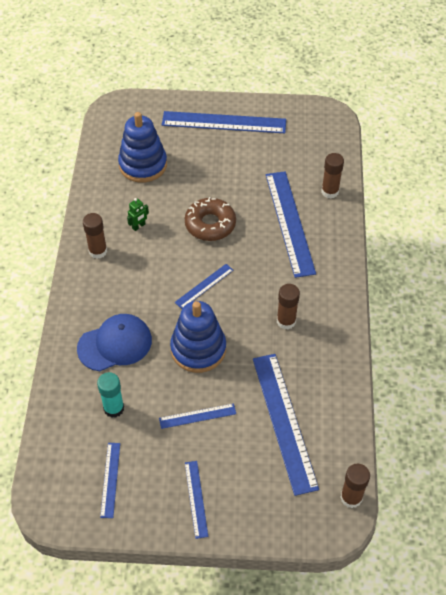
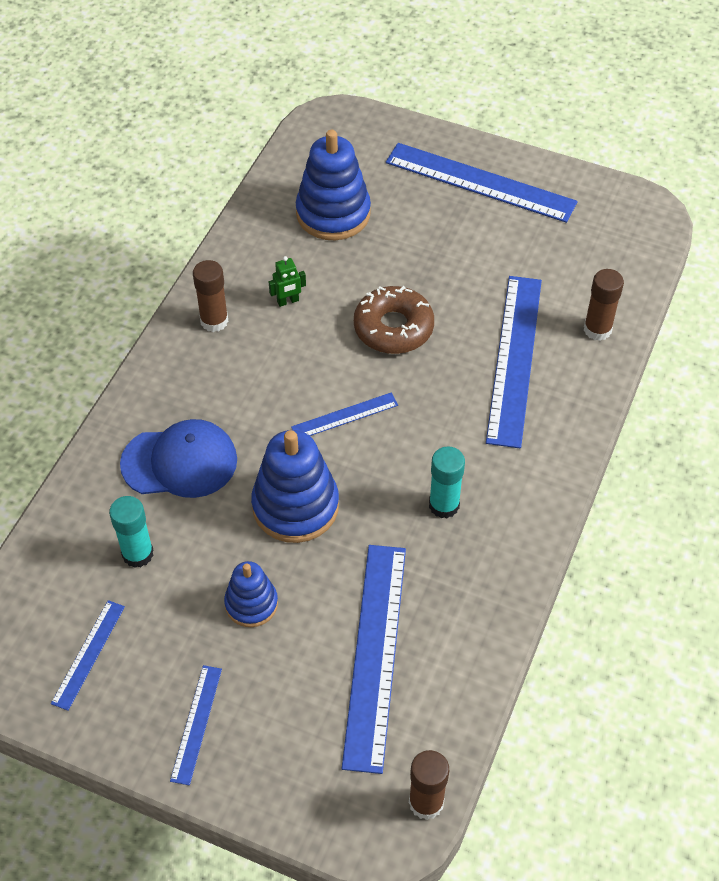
camera: 20 degrees right, 0 degrees up
(197, 416) = (251, 604): blue ruler -> blue stacking toy
(286, 321) = (444, 505): brown glue stick -> turquoise glue stick

